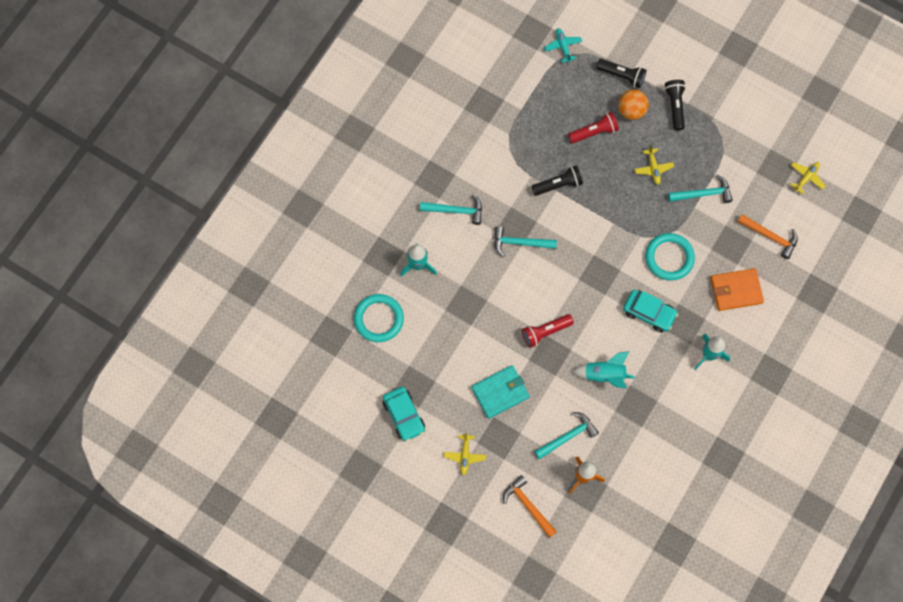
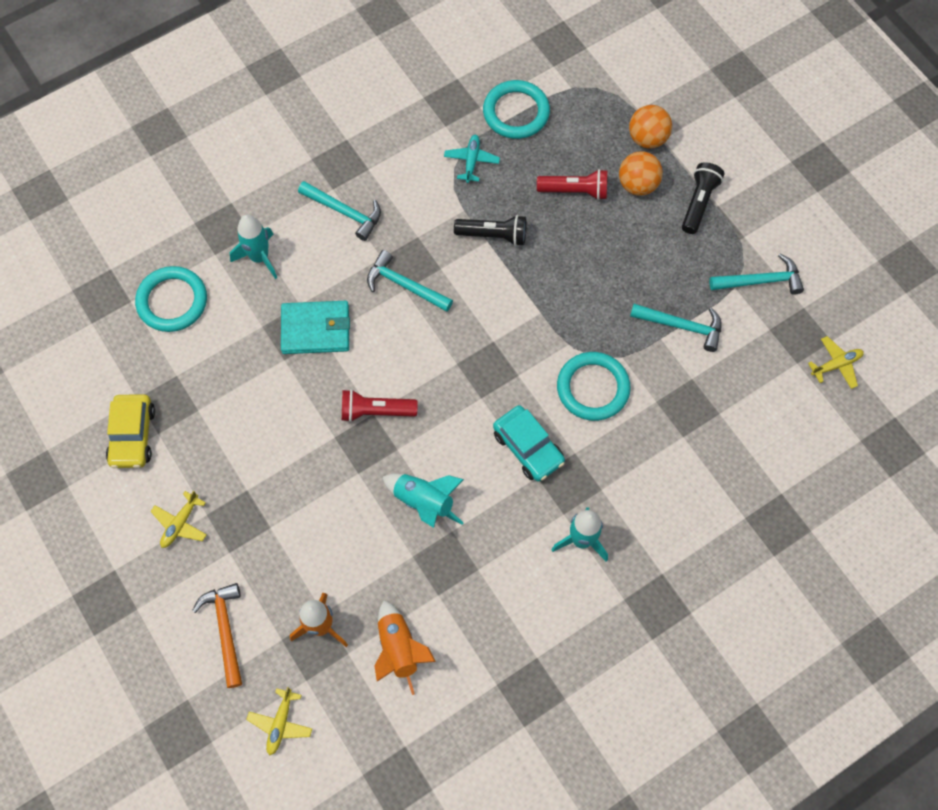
camera: 25 degrees right, 5 degrees down
(404, 415) = (132, 435): turquoise car -> yellow car
(500, 392) = (273, 462): turquoise wallet -> turquoise wallet (316, 329)
(529, 93) = (516, 112): none -> turquoise ring
(563, 46) = (589, 75): turquoise plane -> turquoise plane (471, 161)
(567, 436) = (330, 561): turquoise hammer -> turquoise hammer (760, 281)
(622, 76) = (647, 138): black flashlight -> orange ball
(635, 469) = (399, 649): none -> orange rocket
(653, 168) = (630, 267): yellow plane -> yellow plane (280, 723)
(736, 290) = (663, 470): orange wallet -> none
(770, 236) = (747, 420): orange hammer -> none

